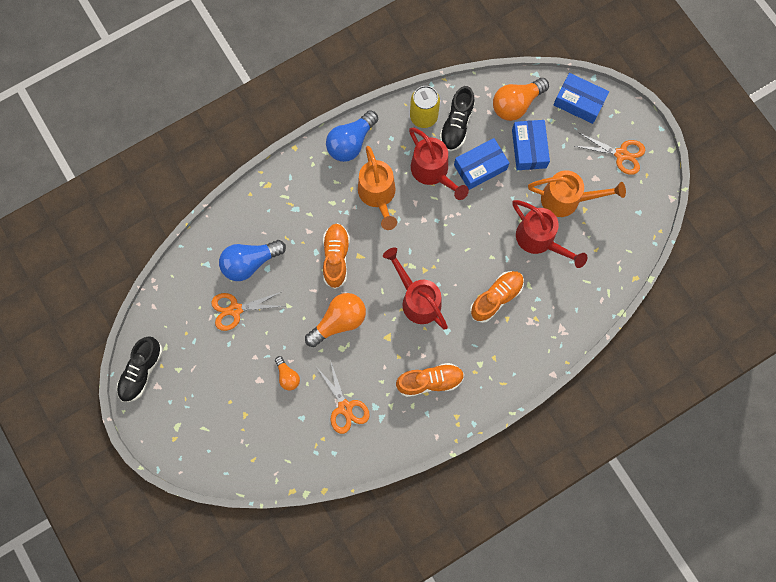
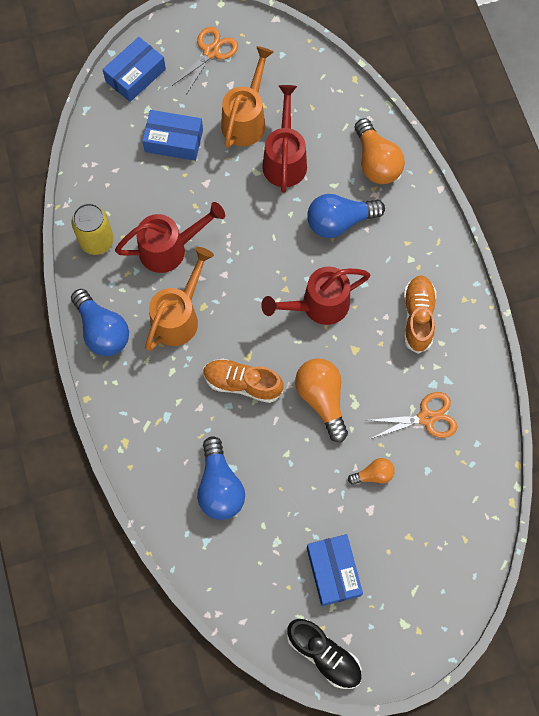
camera: 75 degrees left, 5 degrees down
(235, 309) = (275, 518): orange scissors -> none
(378, 195) = (179, 317): orange watering can -> orange watering can turned 60 degrees counterclockwise
(456, 125) = (119, 208): black shoe -> none
(480, 167) = (180, 197): blue box -> blue box (333, 571)
(496, 298) = (339, 222): orange shoe -> blue light bulb
(516, 104) = (116, 139): orange light bulb -> orange light bulb (376, 162)
(539, 240) = (285, 160): red watering can -> red watering can turned 60 degrees counterclockwise

